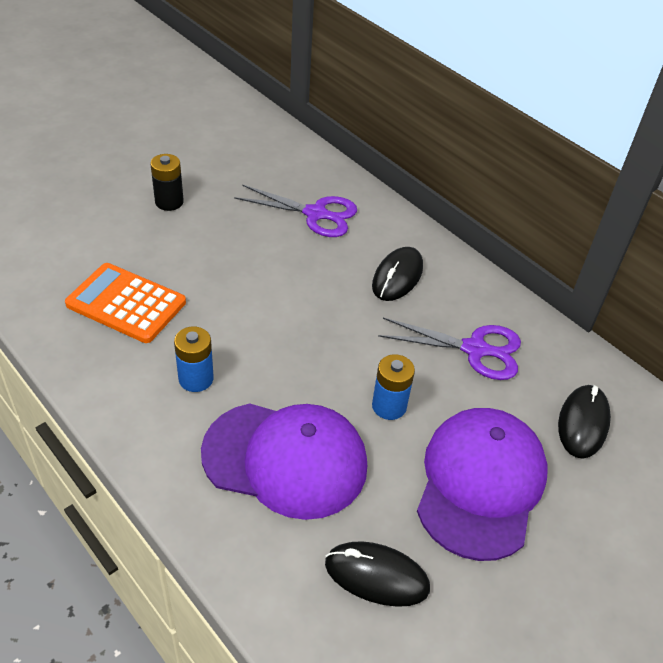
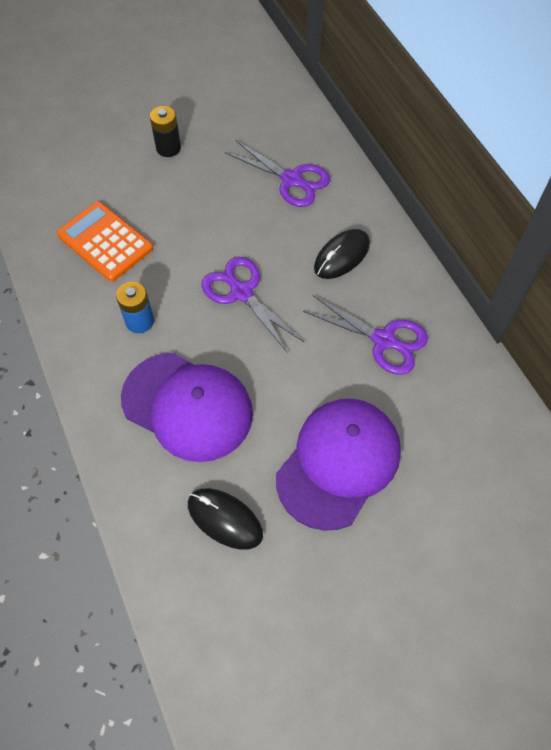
camera: 20 degrees right, 15 degrees up
(302, 329) = (241, 292): none -> purple scissors
(389, 406) = (288, 378): blue battery -> none
(583, 423) = (452, 429): black mouse -> none

